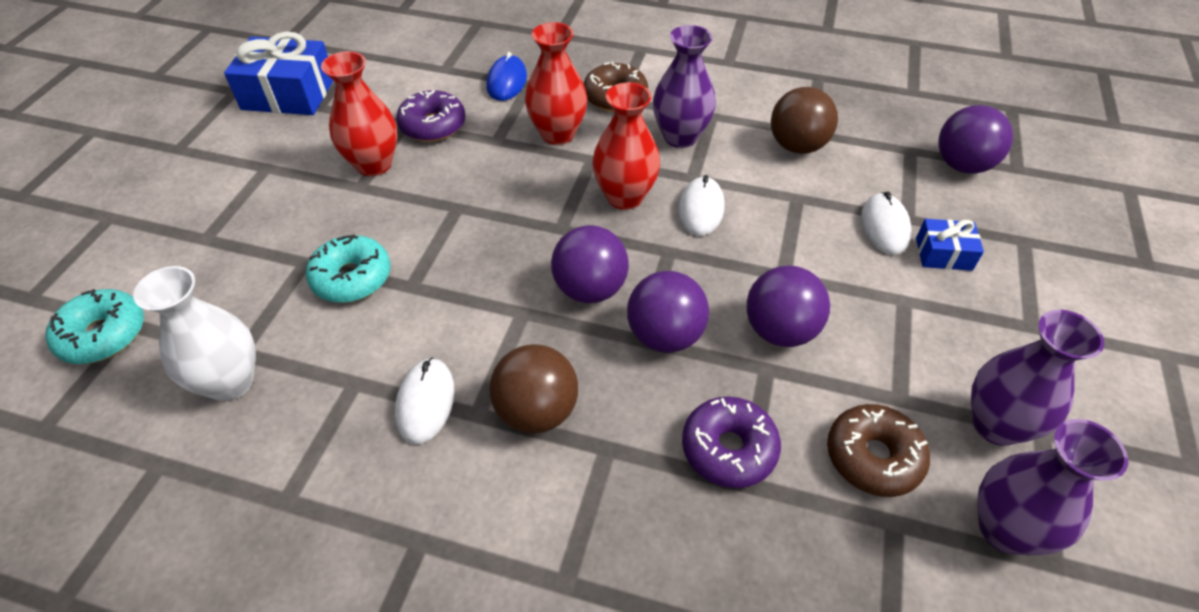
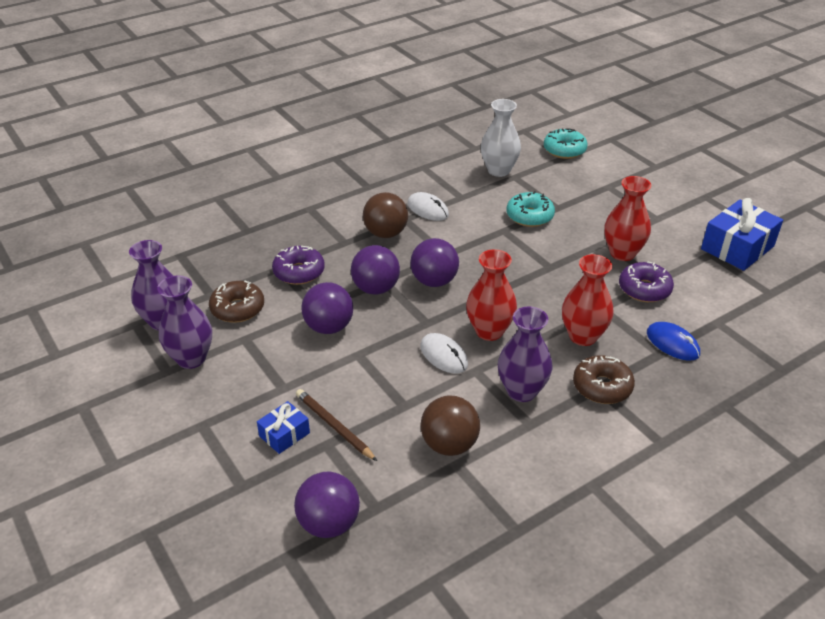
camera: 130 degrees right, 10 degrees down
(884, 226) = (334, 426): white mouse -> brown pencil

